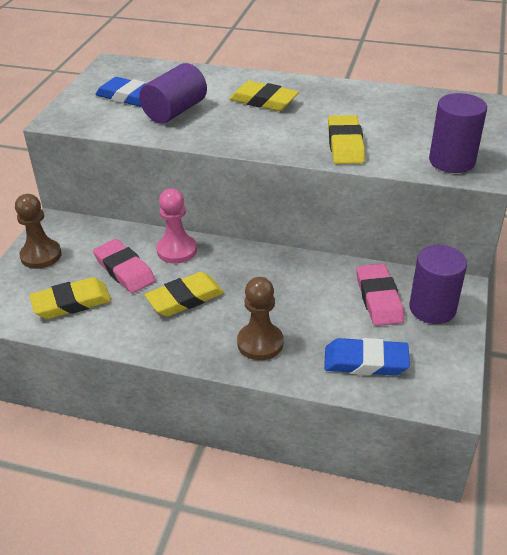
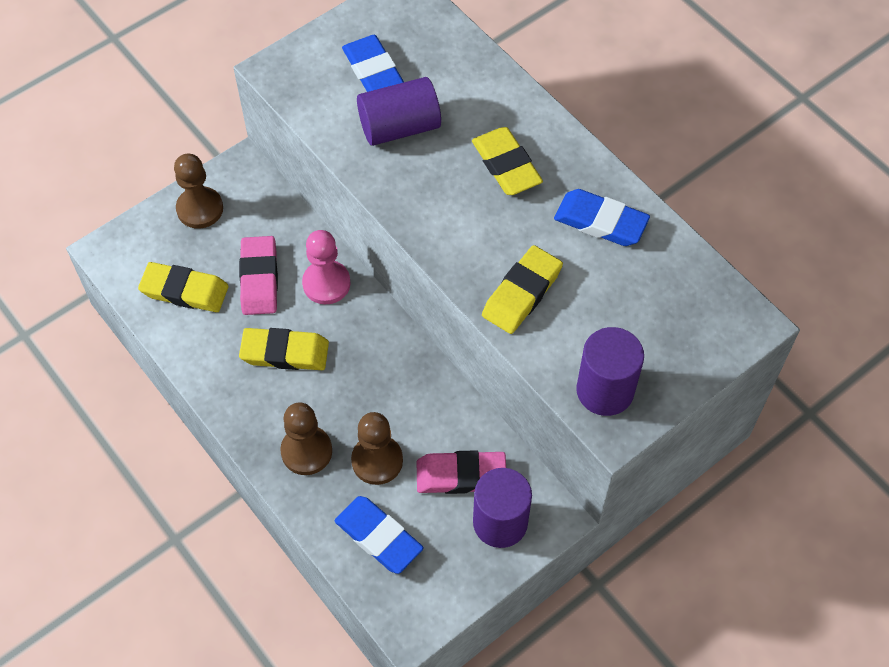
camera: 35 degrees right, 20 degrees up
(315, 321) = (377, 461): none -> brown pawn
(349, 100) = (600, 222): none -> blue eraser
(379, 299) = (461, 475): pink eraser -> pink eraser turned 60 degrees clockwise

